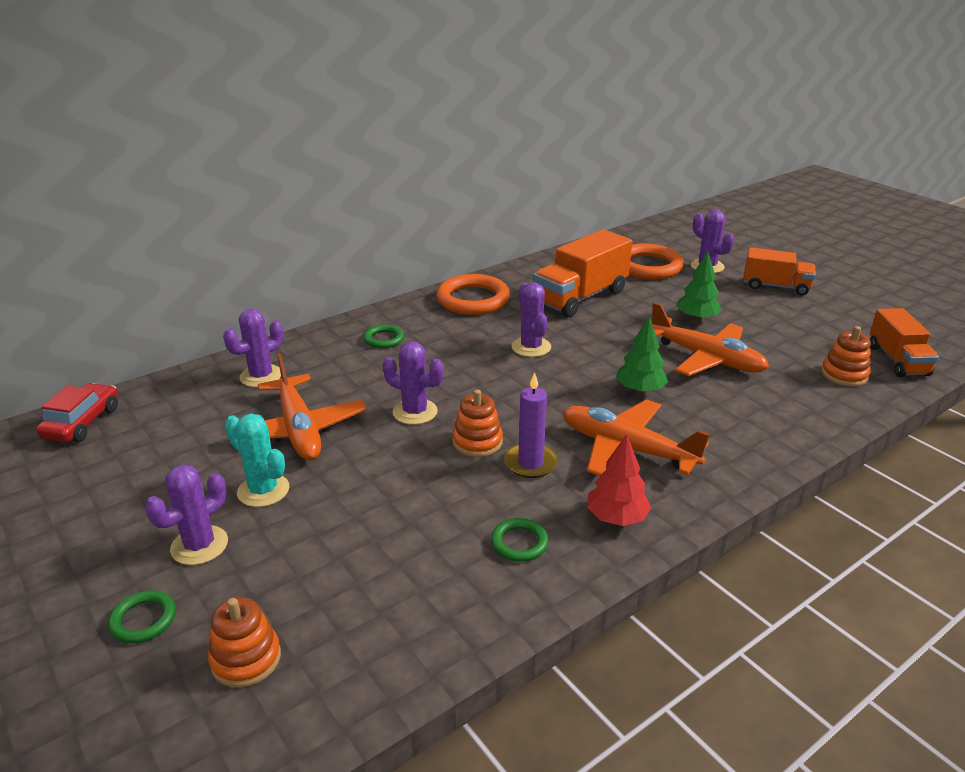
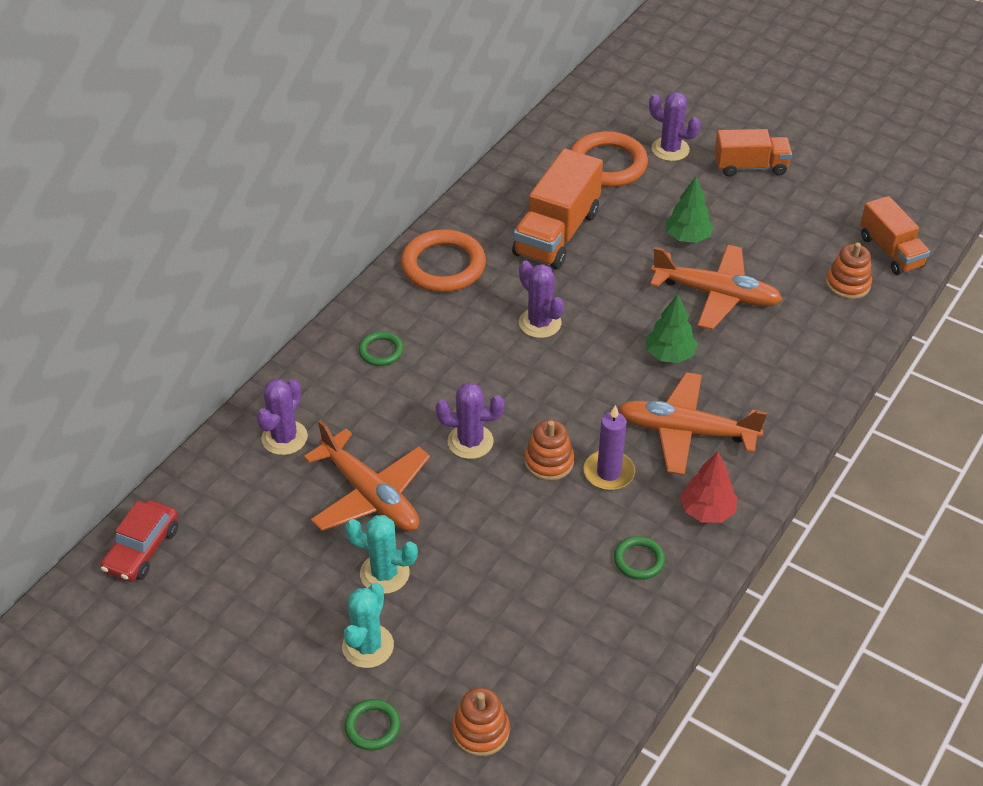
camera: 20 degrees left, 15 degrees up
(82, 423) = (142, 549): red car -> red car turned 150 degrees counterclockwise
(199, 545) = (368, 646): purple cactus -> turquoise cactus

